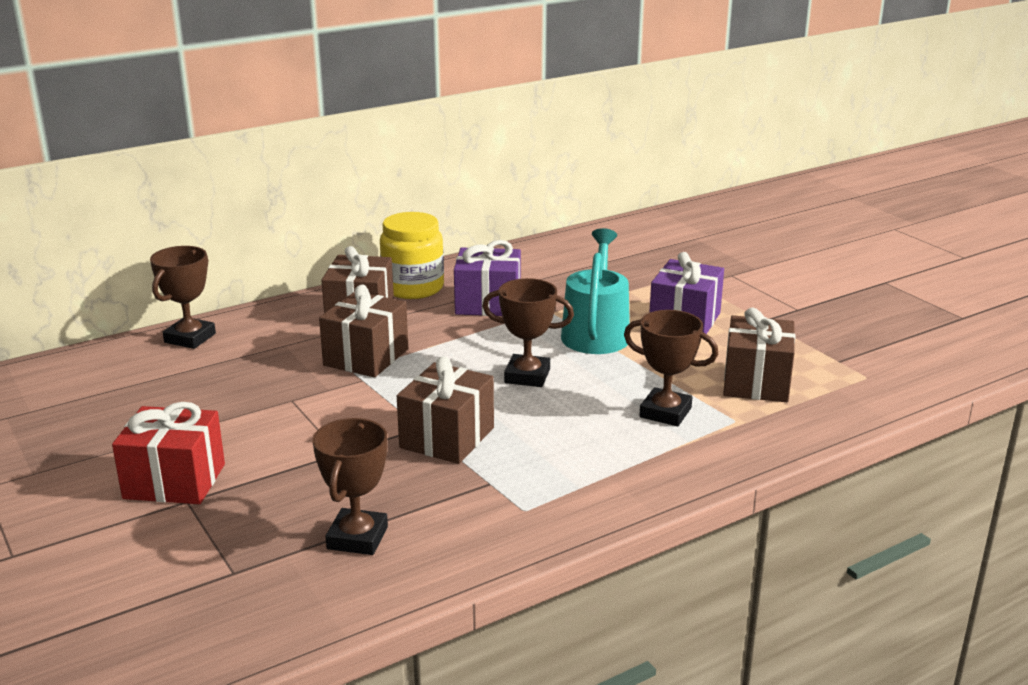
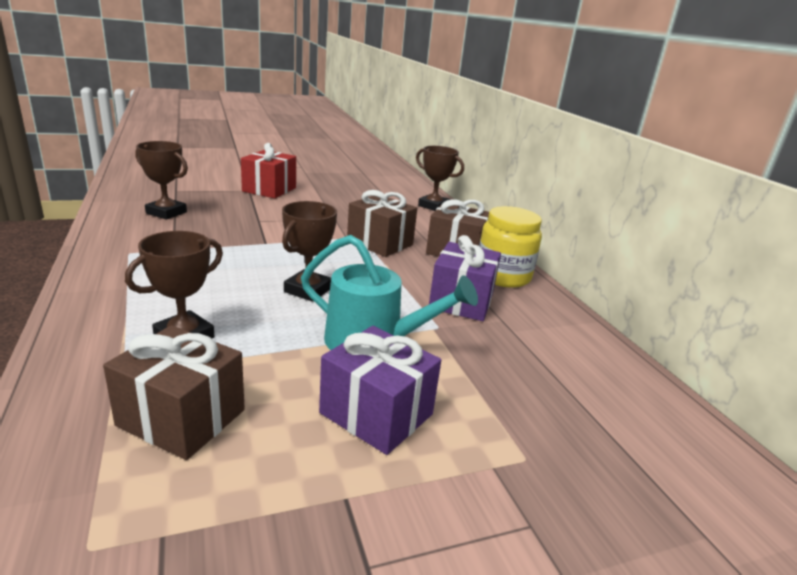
camera: 100 degrees right, 0 degrees up
(447, 437) = (243, 248): brown gift -> none

